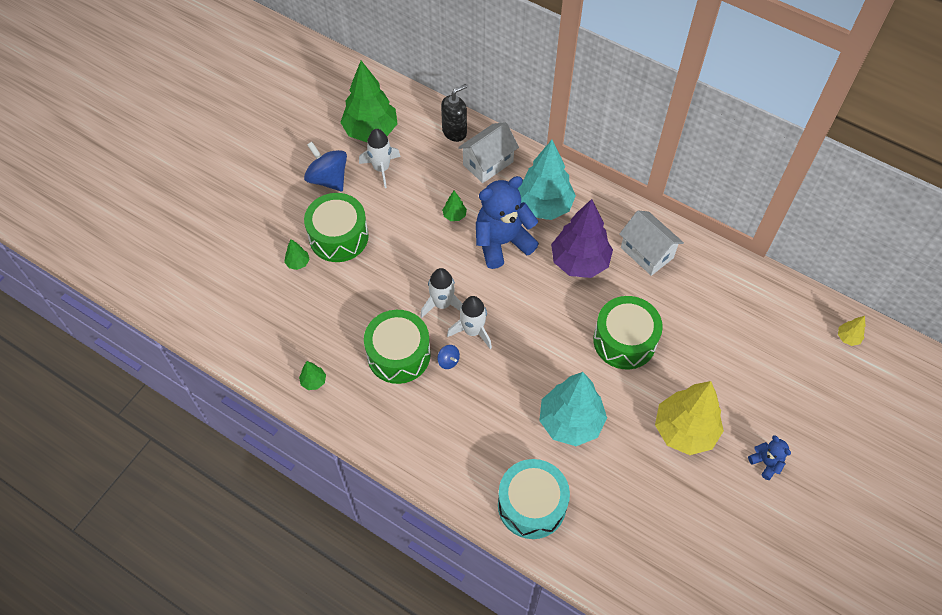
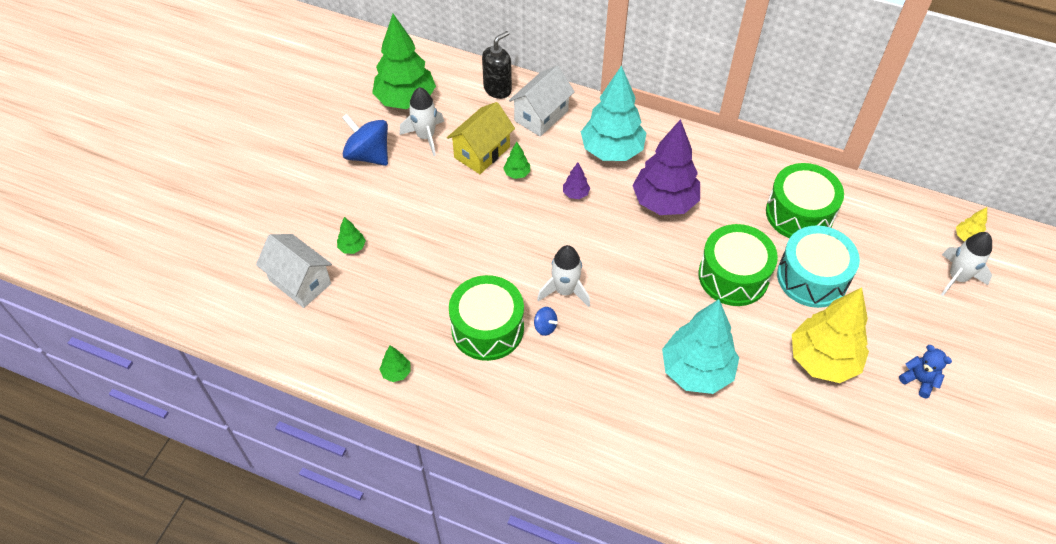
camera: 10 degrees left, 5 degrees down
(338, 236) = (393, 213): green drum -> green drum (799, 213)
(428, 191) = (482, 152): none -> yellow house
(442, 304) = (524, 267): white rocket -> white rocket (957, 277)
(502, 242) = (575, 194): blue teddy bear -> purple tree
(532, 505) = (676, 468): turquoise drum -> turquoise drum (812, 277)
(647, 253) = (733, 182): white house -> white house (300, 282)

